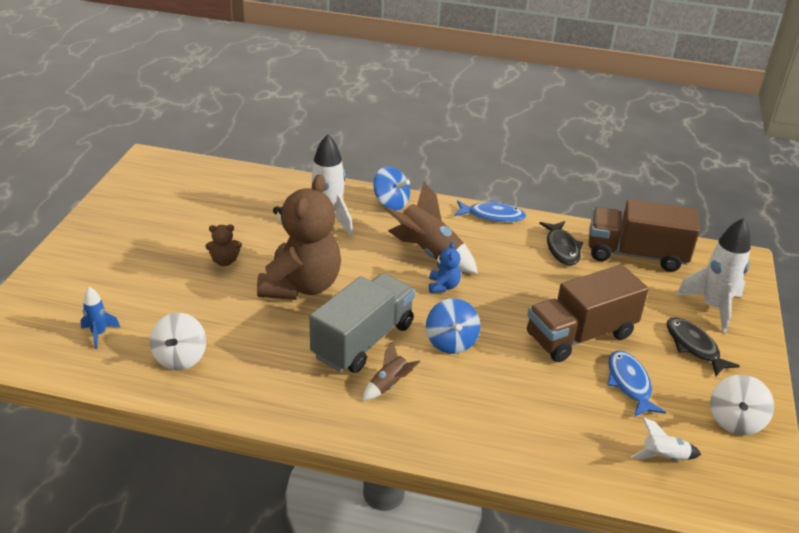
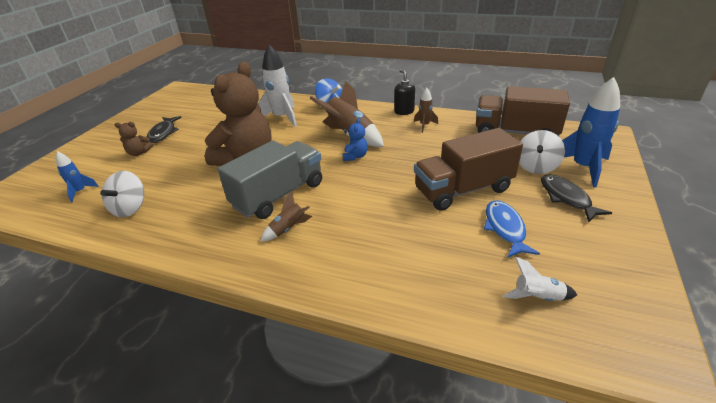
camera: 10 degrees right, 0 degrees up
(224, 261) = (197, 143): brown teddy bear -> brown teddy bear (139, 153)
(451, 342) = (351, 195): blue spinning top -> none
(492, 216) = (404, 111): blue fish -> black soap dispenser
(522, 240) = (424, 125): none -> brown rocket
(562, 248) = (455, 130): black fish -> black fish (163, 133)
(713, 307) = (583, 168): white rocket -> blue rocket
(735, 421) = (611, 262): white spinning top -> white spinning top (536, 167)

